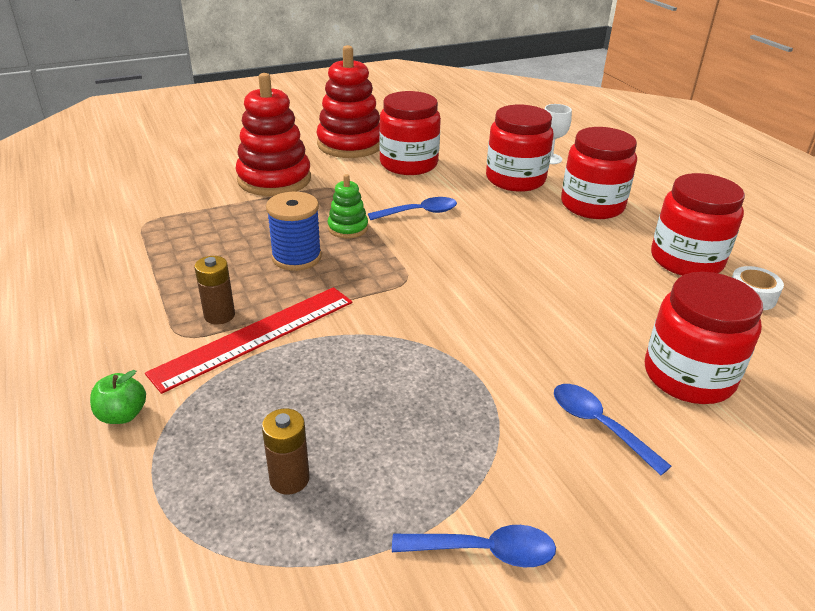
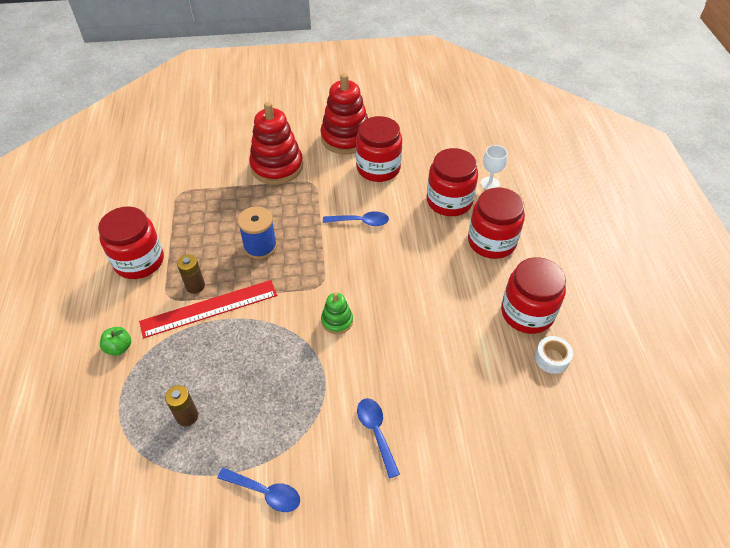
camera: 20 degrees right, 15 degrees up
(348, 228) = (305, 226): green stacking toy -> green stacking toy (337, 321)
(688, 376) = (457, 412): red jar -> red jar (139, 261)

